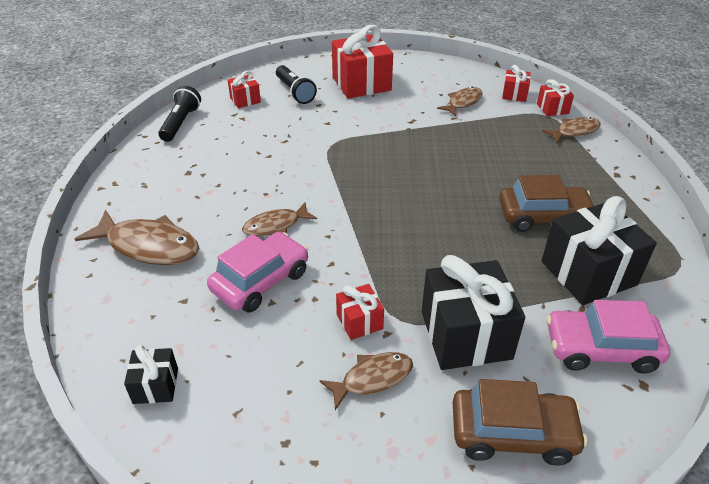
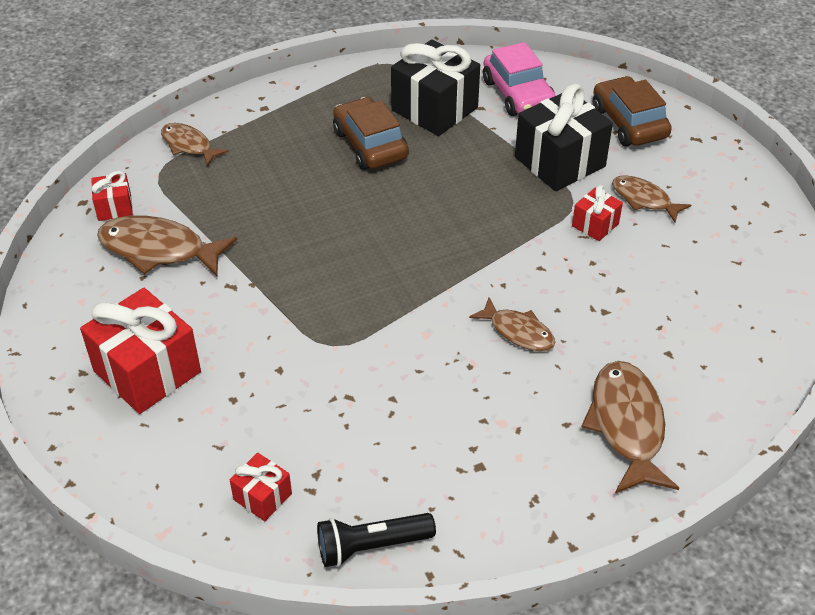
camera: 115 degrees left, 5 degrees up
(156, 385) = (761, 321): black gift -> none
(260, 281) = (601, 308): pink car -> none
(295, 92) = (208, 443): black flashlight -> none
(463, 102) = (159, 250): brown fish -> brown fish, size x1.64
(552, 109) = (140, 169): red gift -> none

